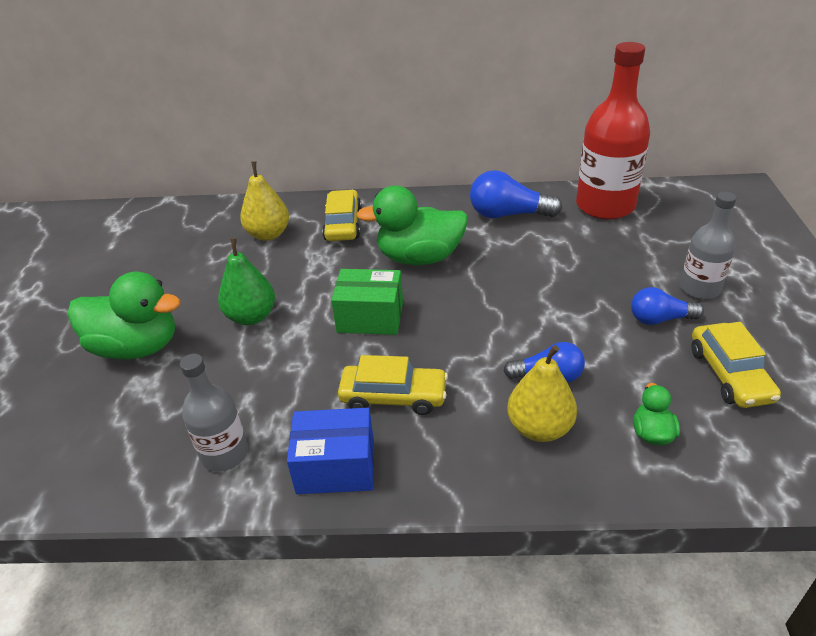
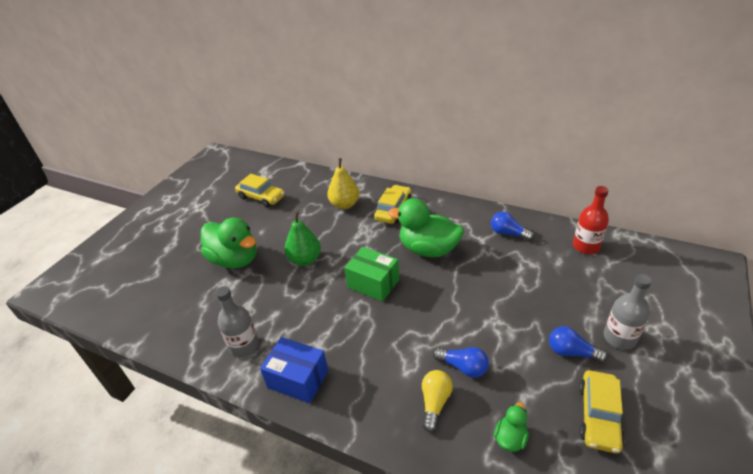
camera: 25 degrees right, 0 degrees up
(393, 397) = (356, 345): yellow car -> yellow car (261, 197)
(508, 214) = (508, 233): blue light bulb -> blue light bulb, size x0.65
(539, 428) = (435, 403): yellow pear -> yellow light bulb
(605, 206) = (586, 246): red bottle -> red bottle, size x0.57

